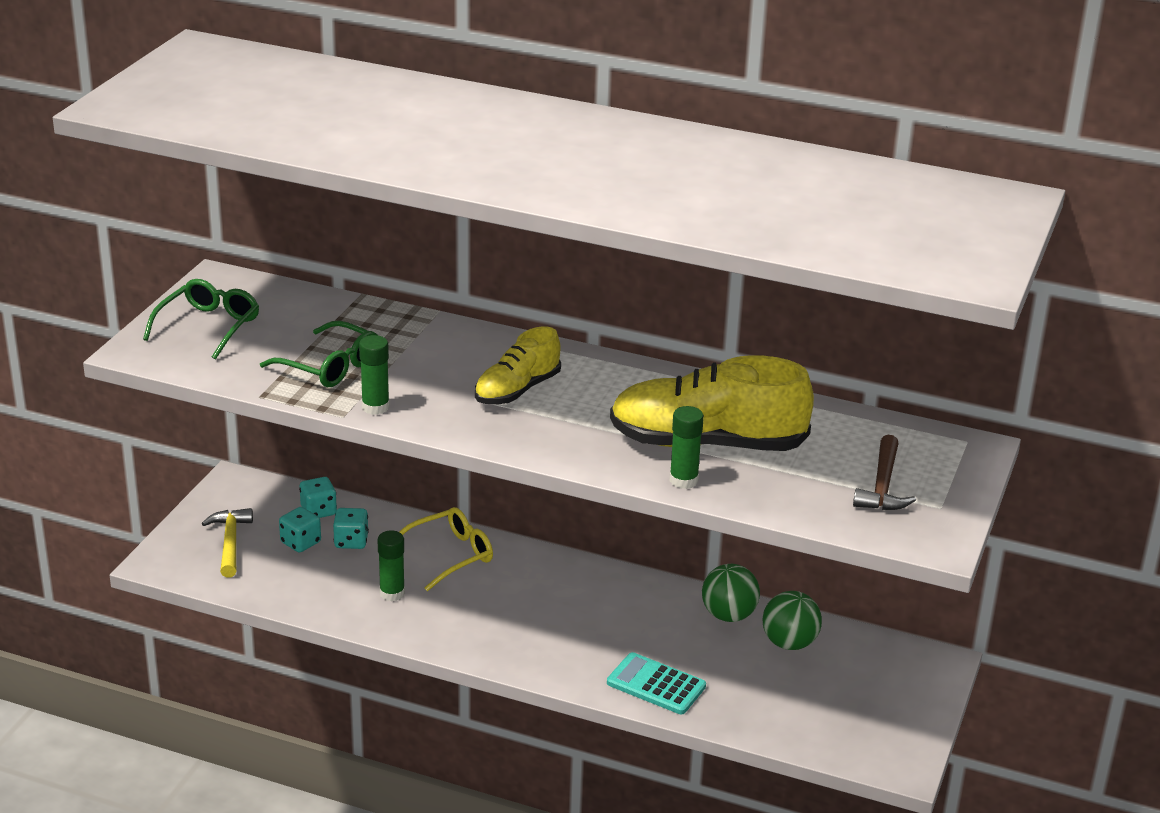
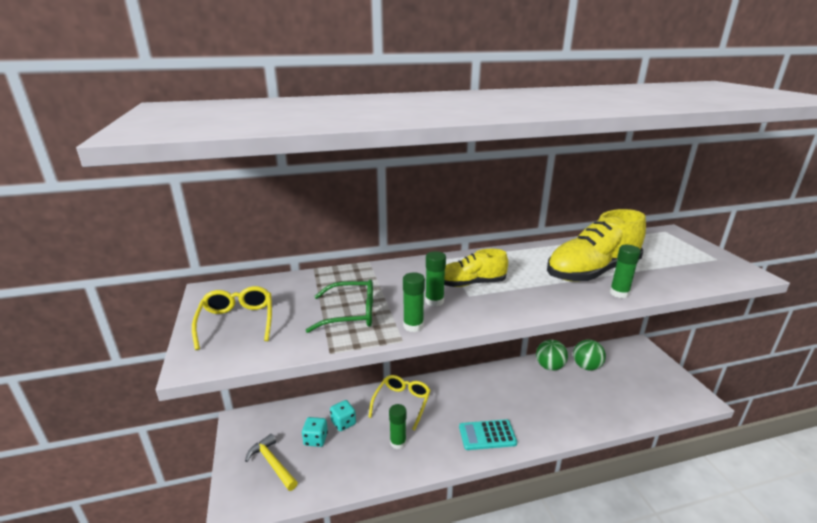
camera: 35 degrees left, 5 degrees down
(208, 327) = (237, 322): green glasses -> yellow glasses
(318, 511) = (307, 414): turquoise dice -> none
(440, 392) = (434, 301): none -> green glue stick
(517, 390) = (470, 283): yellow shoe -> yellow shoe turned 75 degrees clockwise
(656, 685) = (572, 419): turquoise calculator -> turquoise calculator (487, 435)
(882, 486) = (682, 259): brown hammer -> none

